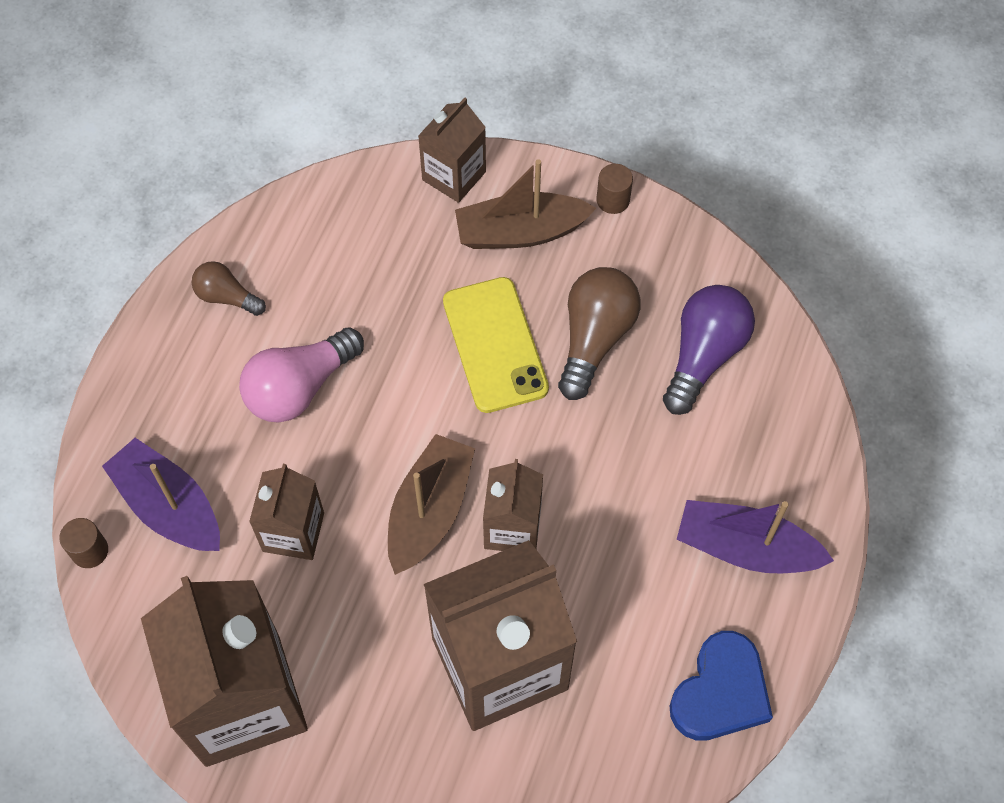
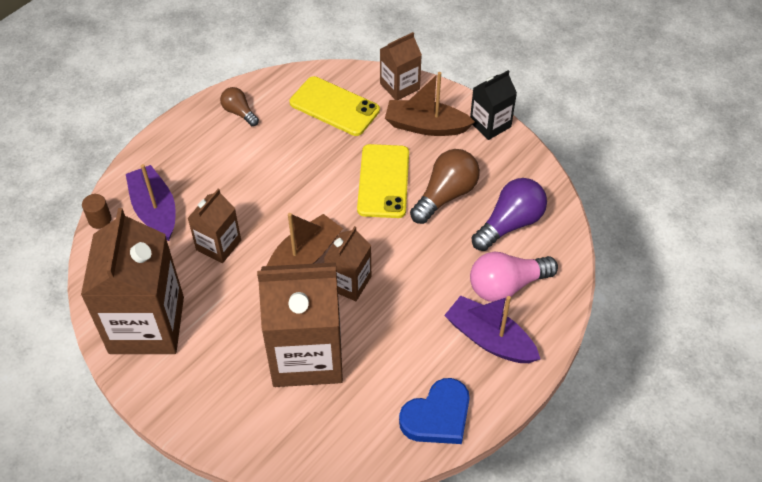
camera: 20 degrees right, 10 degrees down
(300, 387) = (258, 170): pink light bulb -> pink light bulb (507, 285)
(369, 241) = (334, 106): none -> yellow phone
(613, 200) = (490, 124): brown cylinder -> black carton

